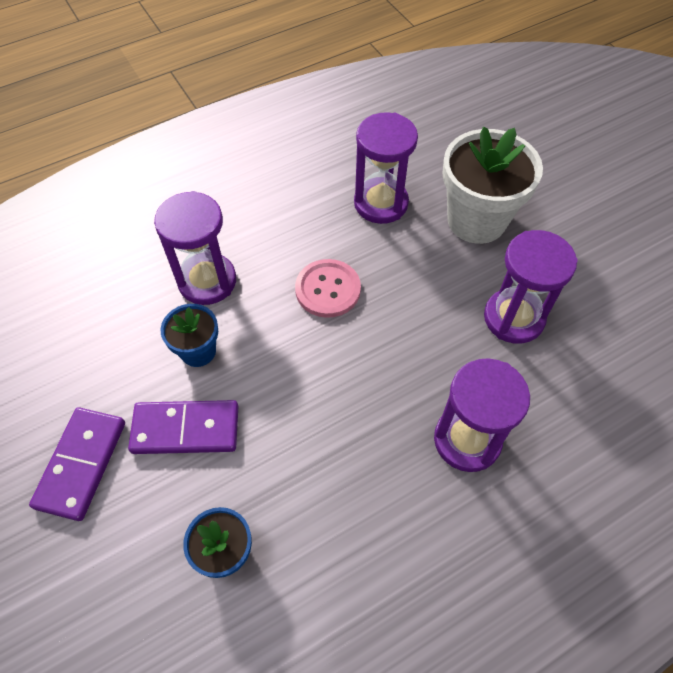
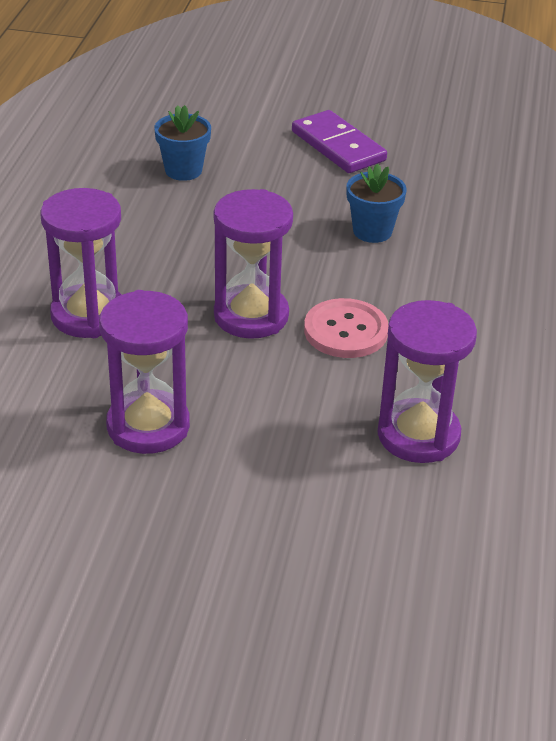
camera: 130 degrees right, 20 degrees down
(185, 429) = (304, 195): purple domino -> none
(207, 281) = (448, 270): purple hourglass -> purple hourglass (251, 316)
(476, 220) = (300, 493): white flower pot -> none

